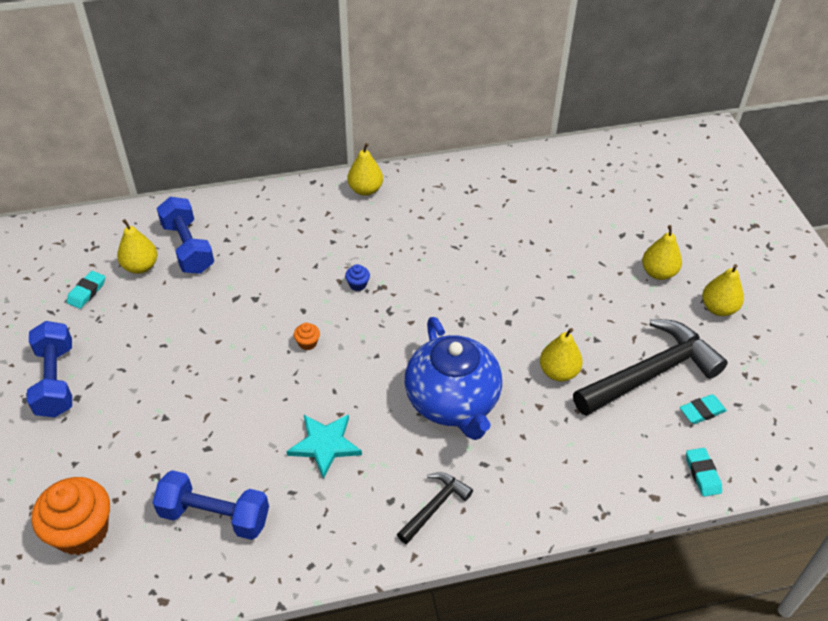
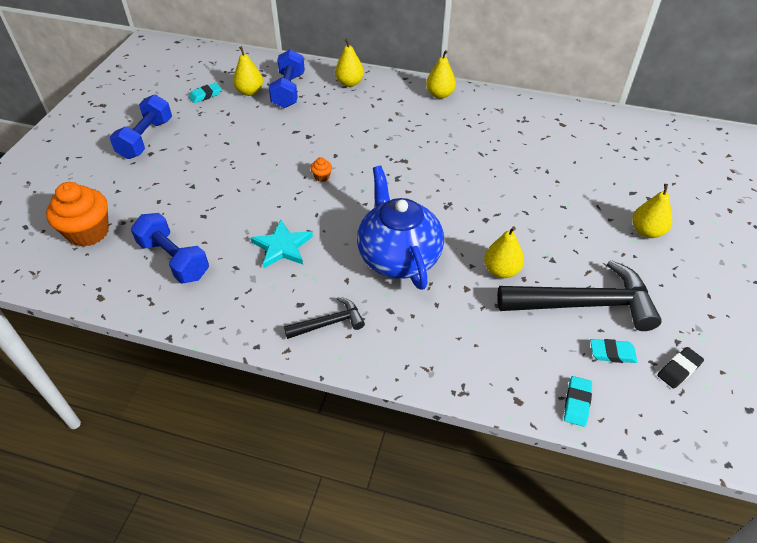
camera: 30 degrees right, 0 degrees up
(358, 284) = (387, 153): blue cupcake -> none
(453, 402) = (398, 257): blue teapot -> blue teapot turned 150 degrees clockwise
(718, 308) = (686, 279): yellow pear -> yellow pear (349, 83)
(761, 401) = (679, 369): none -> black eraser

